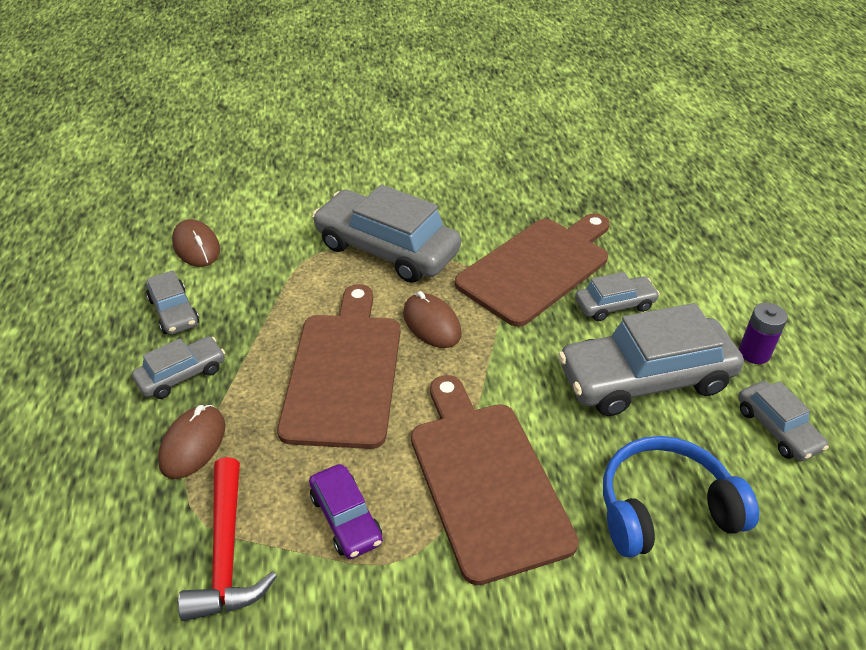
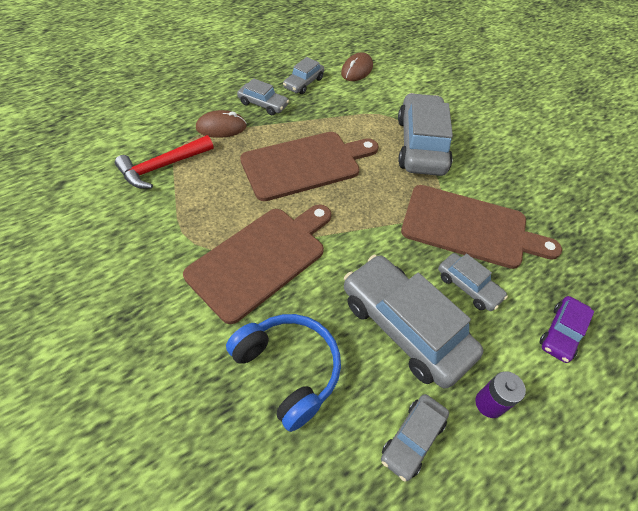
camera: 60 degrees right, 10 degrees up
(346, 518) = (203, 204): purple car -> purple car (561, 333)
(431, 324) = (372, 189): brown mouse -> none

